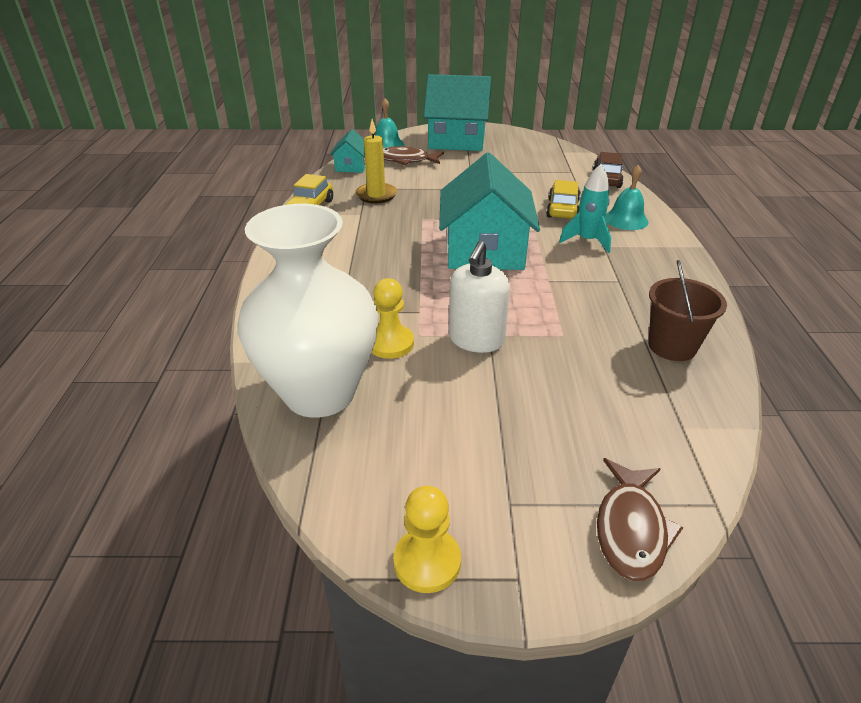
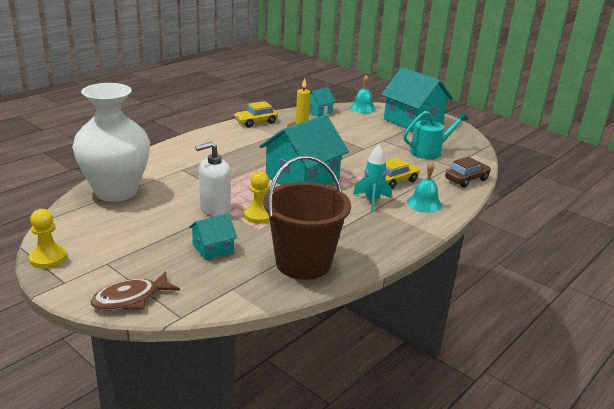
camera: 40 degrees right, 10 degrees down
(390, 343) = (176, 190): yellow pawn -> yellow pawn (259, 215)
(407, 160) = (356, 120): brown fish -> none
(528, 165) = (429, 151): none -> turquoise watering can
(571, 390) = (213, 248): none -> turquoise house
(672, 346) = (303, 263): brown bucket -> brown bucket, size x1.65

